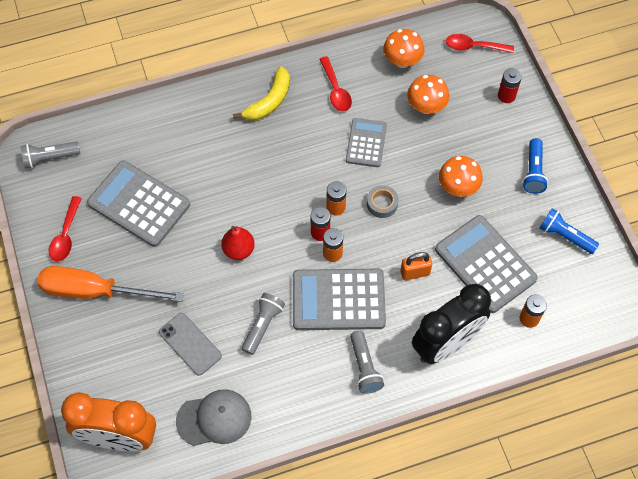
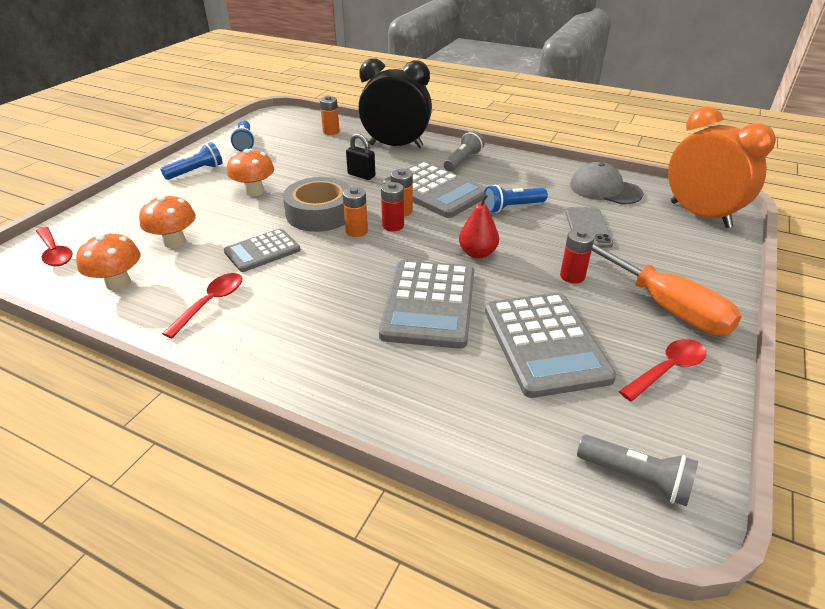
camera: 135 degrees left, 25 degrees down
(262, 325) = (512, 207): grey flashlight -> blue flashlight
(269, 101) = (283, 340): yellow banana -> none
(382, 204) = (320, 213): grey tape -> grey tape, size x1.95
(415, 273) = (361, 175): orange padlock -> black padlock
(485, 264) = (312, 157): grey calculator -> grey calculator (429, 304)
(506, 96) = (115, 211): red battery -> red battery (572, 276)

